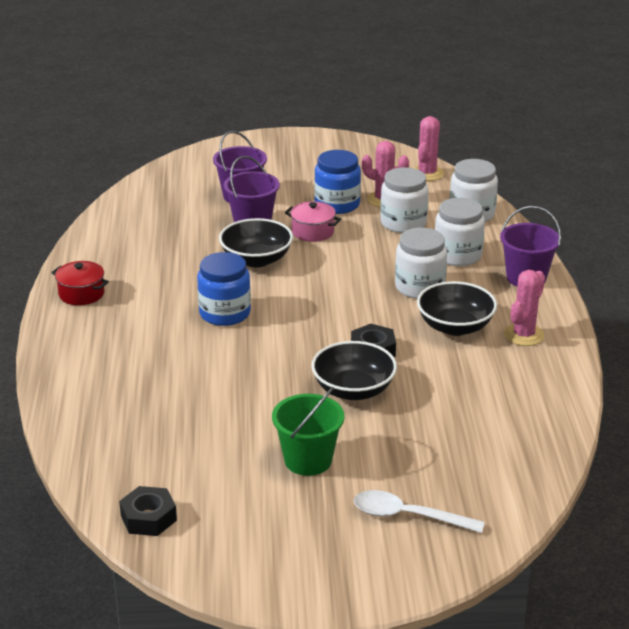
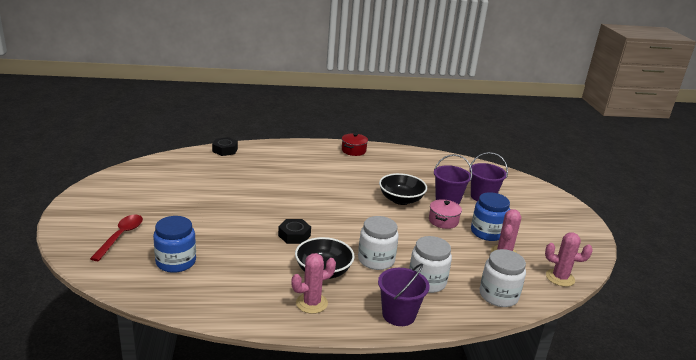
camera: 85 degrees right, 5 degrees down
(148, 518) = (155, 166): black nut -> black nut (225, 150)
(225, 313) = (336, 188): blue jar -> blue jar (176, 262)
(308, 460) = (185, 208): green bucket -> none
(353, 390) = (250, 226): black bowl -> none
(403, 223) = (469, 260): white jar -> none
(408, 516) = (121, 236): white spoon -> red spoon
(524, 335) = (311, 303): pink cactus -> pink cactus turned 60 degrees counterclockwise

